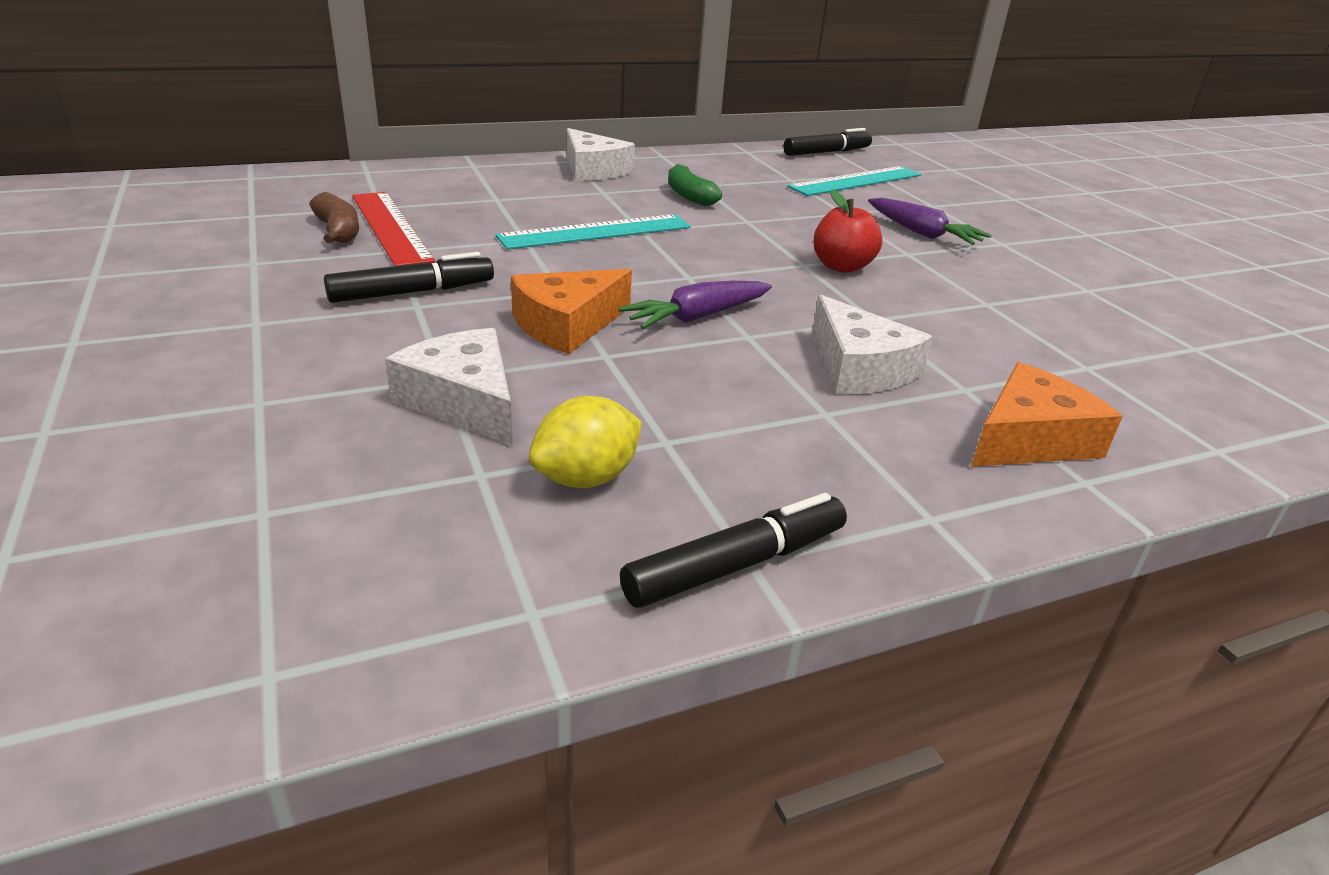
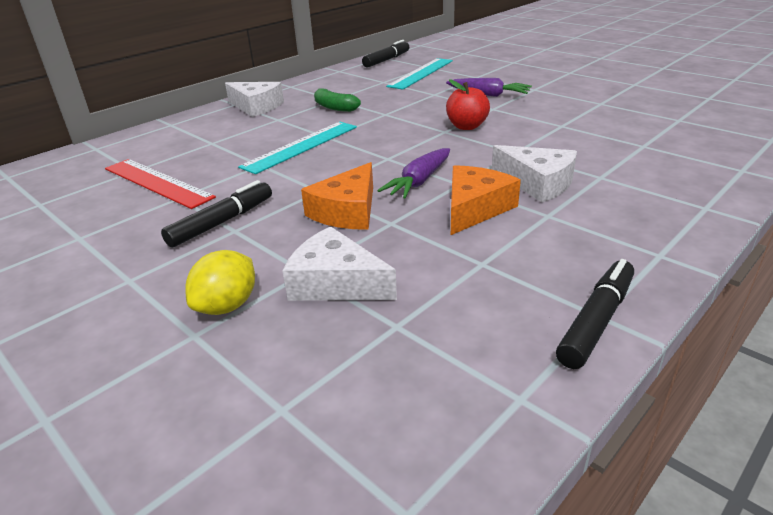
camera: 20 degrees left, 0 degrees up
(338, 231) = (121, 196): brown banana -> none
(586, 478) = (462, 303): yellow lemon -> yellow lemon (227, 306)
(1029, 439) = (658, 194): orange cheese -> orange cheese (475, 208)

